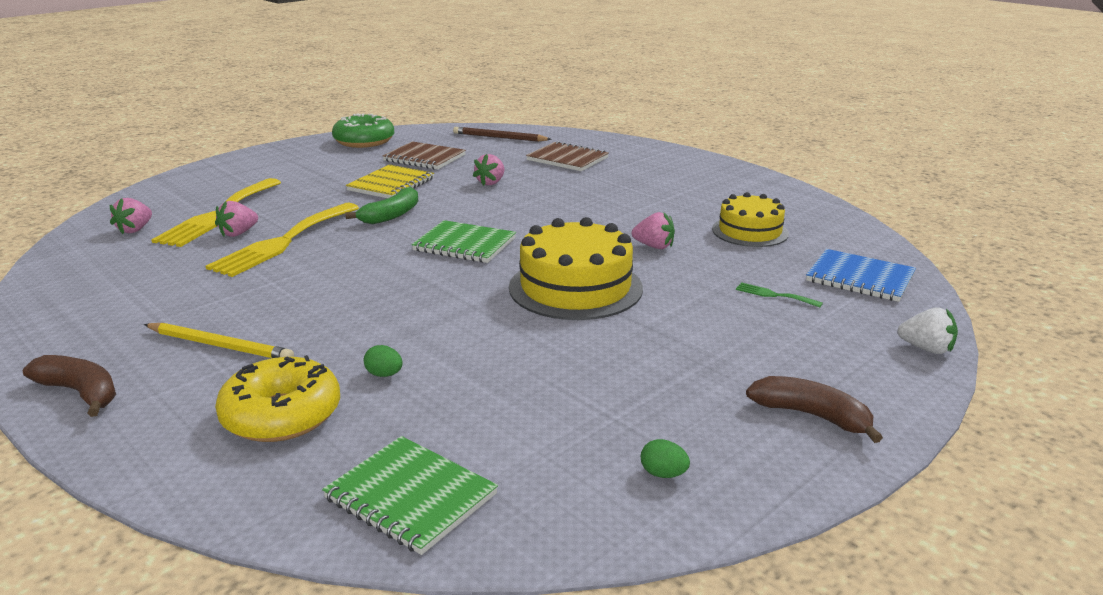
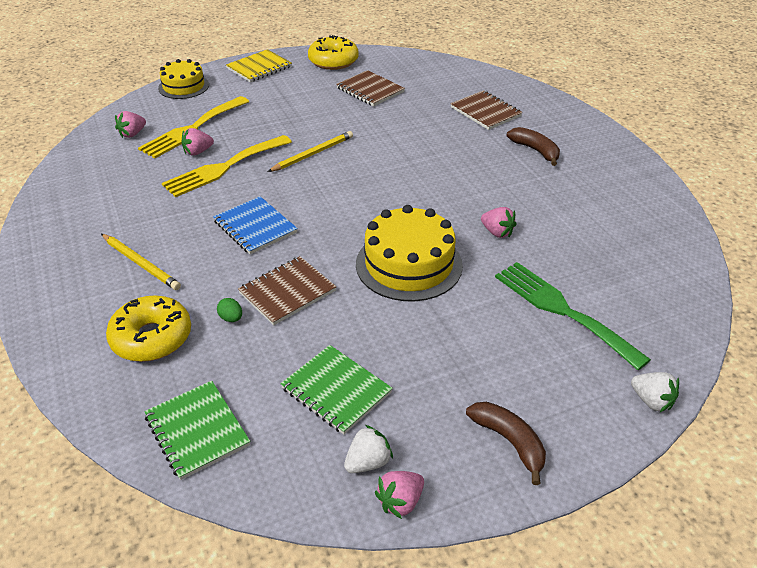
camera: 20 degrees right, 15 degrees up
(81, 392) = (45, 285): brown banana -> brown banana (535, 150)
(364, 141) = (333, 61): green donut -> yellow donut
(391, 184) = (329, 118): yellow notebook -> yellow notebook (259, 68)
(391, 215) = (313, 154): green banana -> yellow pencil
(443, 337) = (287, 292): none -> brown notebook
(464, 244) = (350, 198): green notebook -> green notebook (336, 390)
(491, 183) = (407, 130): pink strawberry -> pink strawberry (400, 501)
(499, 137) = (443, 74): brown pencil -> none
(663, 474) = (368, 462): green egg -> white strawberry
(750, 231) = (589, 232): yellow cake -> yellow cake (183, 86)
(774, 295) = (562, 310): green fork -> green fork, size x2.47
(860, 278) = (650, 308): blue notebook -> blue notebook (255, 227)

